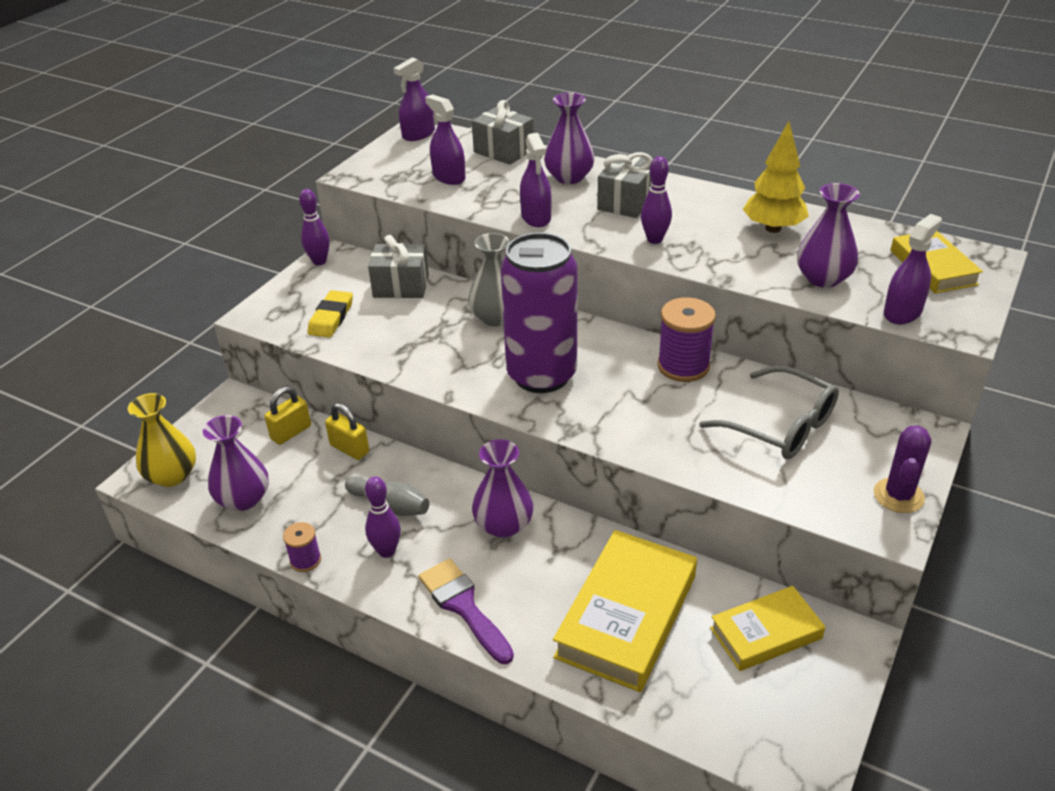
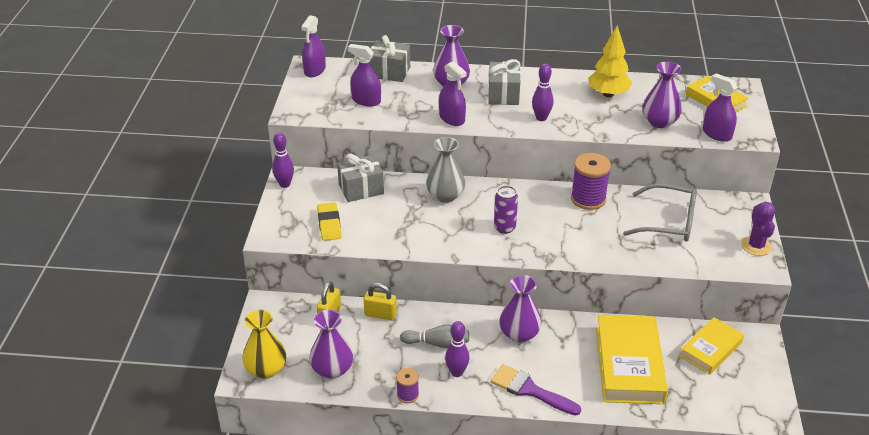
camera: 25 degrees left, 0 degrees up
(541, 375) = (504, 228): purple can -> purple can, size x0.45
(902, 312) = (717, 134): purple spray bottle -> purple spray bottle turned 60 degrees counterclockwise

